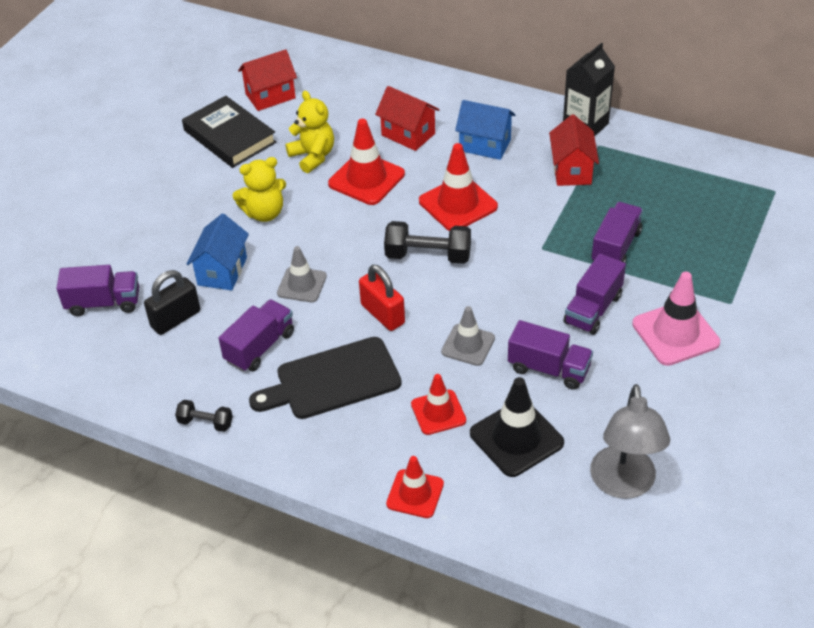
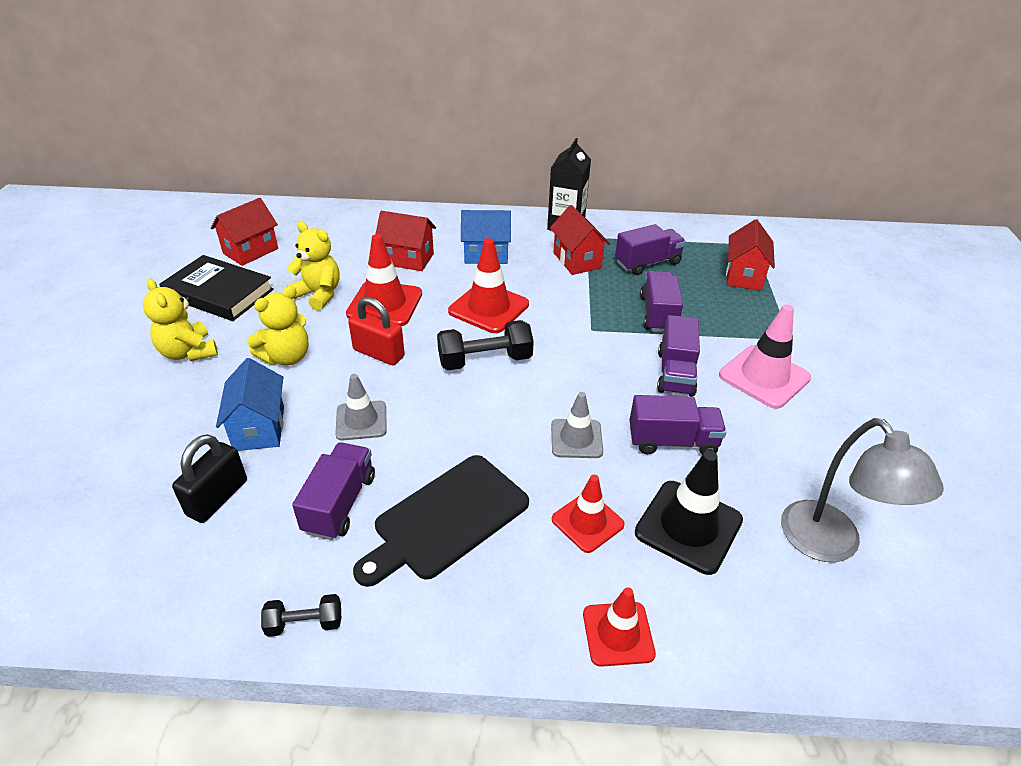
camera: 25 degrees left, 5 degrees down
(103, 303) = (111, 503): purple truck -> purple truck (647, 263)
(189, 190) = (188, 352): none -> yellow teddy bear
(382, 314) = (468, 430): red padlock -> red padlock (378, 353)
(735, 225) = (743, 276): none -> red house

